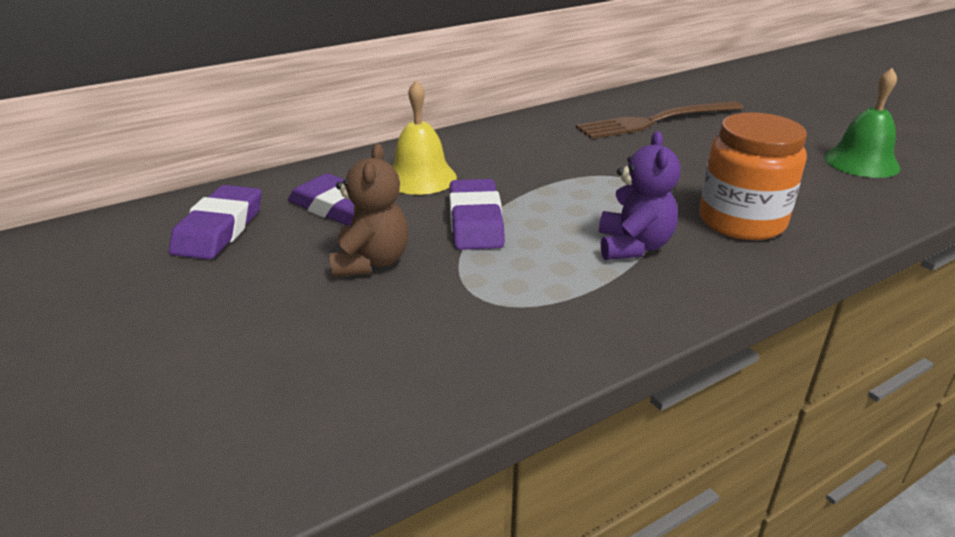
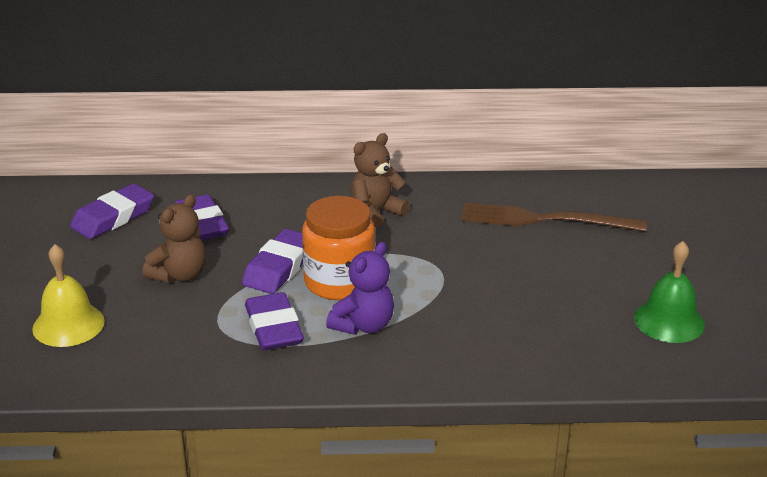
camera: 30 degrees right, 0 degrees up
(420, 177) = (283, 216): yellow bell -> yellow bell (68, 324)
(507, 152) = (375, 213): none -> brown teddy bear
(547, 280) = (274, 328): none -> purple eraser
(741, 221) = (473, 335): orange jar -> orange jar (339, 282)

